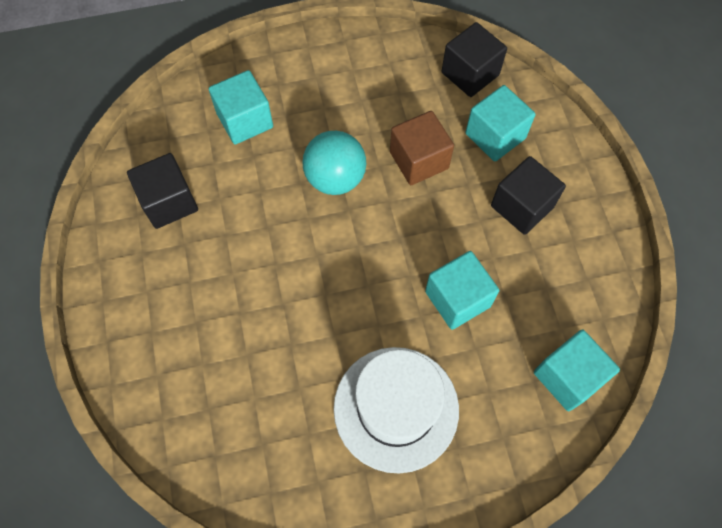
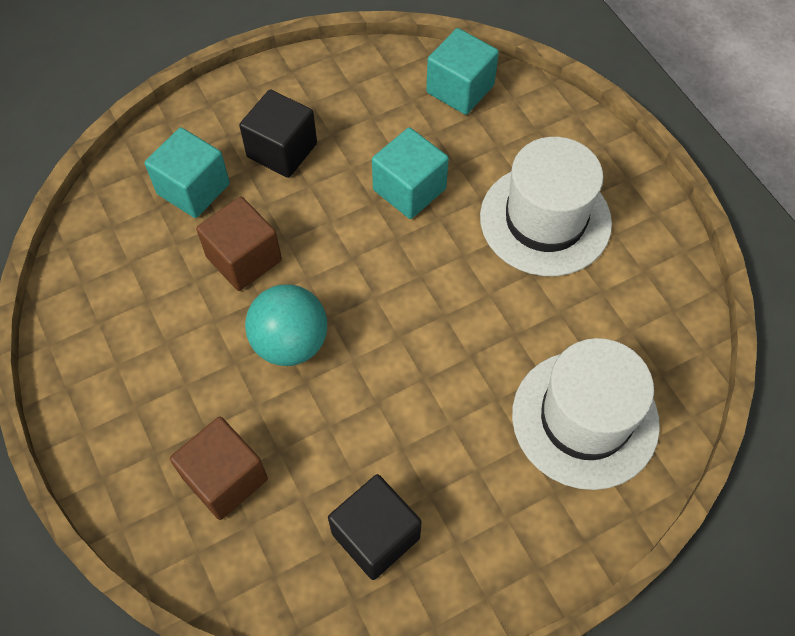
camera: 105 degrees left, 5 degrees down
(198, 375) = (585, 419): none -> white hat
(245, 120) = (225, 478): turquoise cube -> brown cube
(470, 74) = (104, 229): black cube -> none

